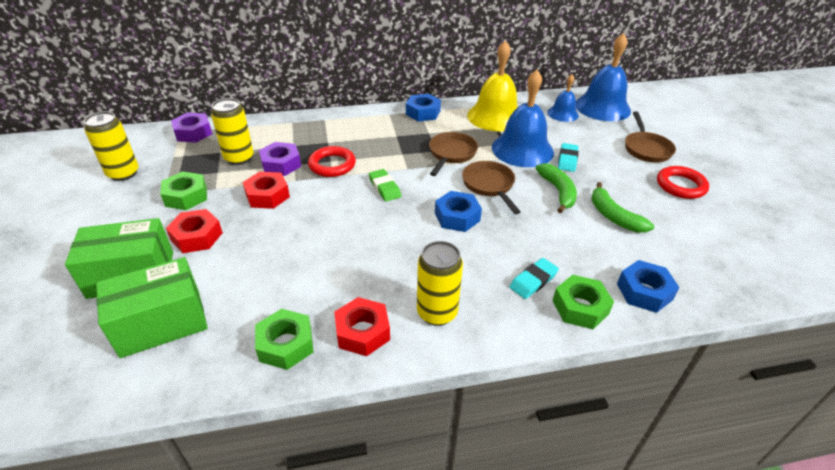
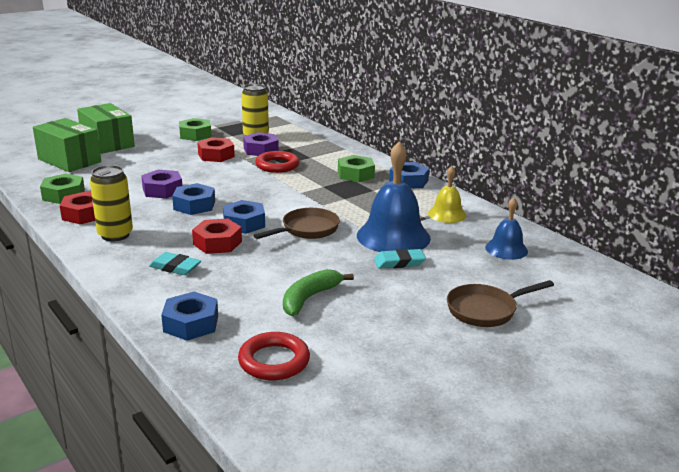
camera: 65 degrees right, 15 degrees down
(123, 173) = (206, 114): yellow can -> none
(193, 133) = (275, 117): purple nut -> purple nut (162, 190)
(197, 237) = (154, 148): red nut -> red nut (217, 243)
(384, 188) = (262, 189): green eraser -> none
(394, 239) = (194, 205): none -> blue nut
(451, 154) = (345, 205): brown pan -> none
(495, 116) = (447, 214): yellow bell -> yellow bell, size x0.55
(558, 191) = (329, 264): green banana -> none
(580, 307) = (151, 292): green nut -> green nut (355, 174)
(602, 107) = (561, 272): blue bell -> none
(680, 186) = (417, 339): red ring -> red ring (274, 361)

